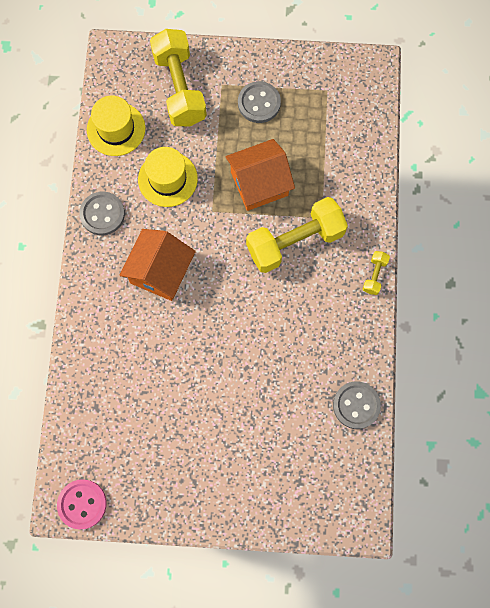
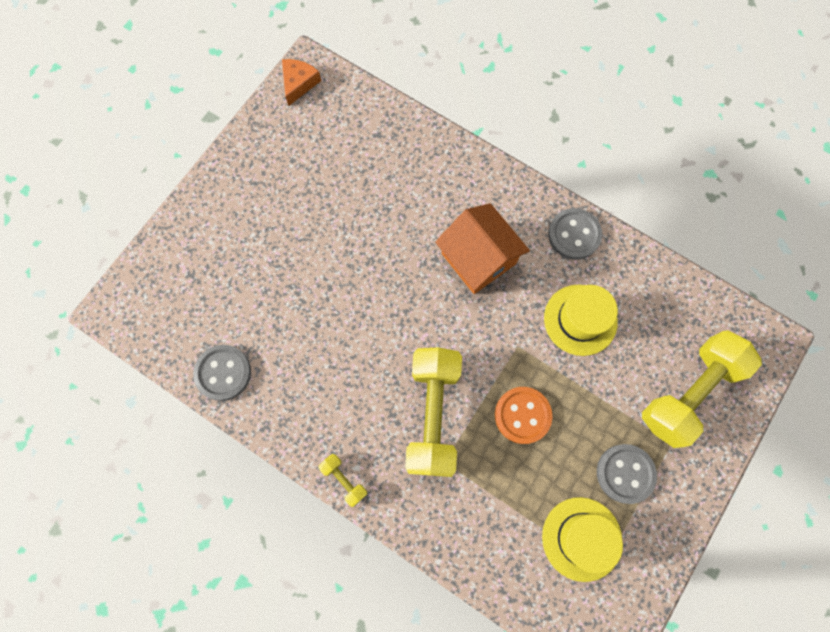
camera: 120 degrees right, 0 degrees up
(82, 504) = (299, 83): pink button -> orange cheese
(116, 129) = (669, 297): yellow hat -> yellow hat (581, 538)
(179, 88) = (689, 392): yellow dumbbell -> yellow dumbbell turned 60 degrees counterclockwise
(259, 184) = (522, 415): orange house -> orange button

